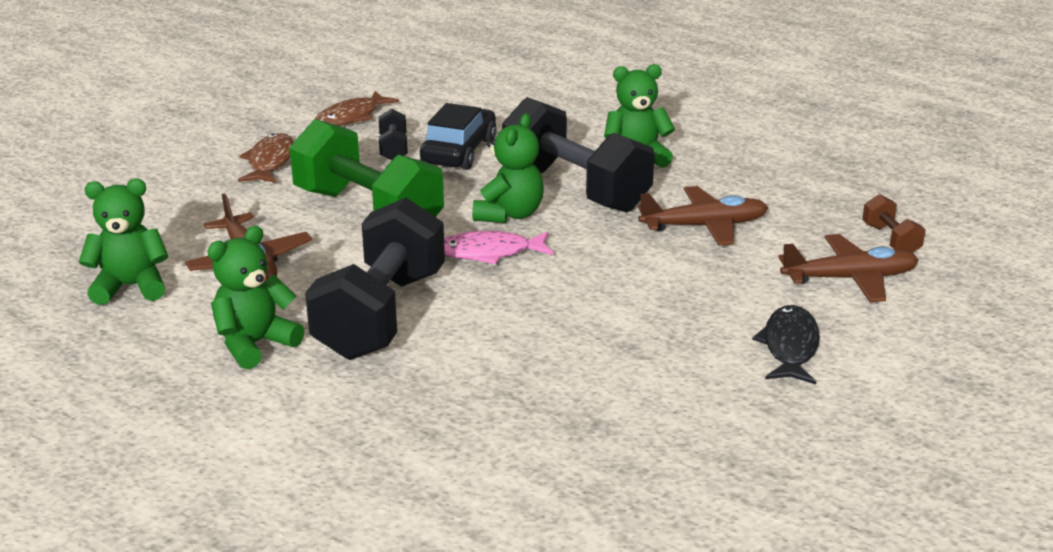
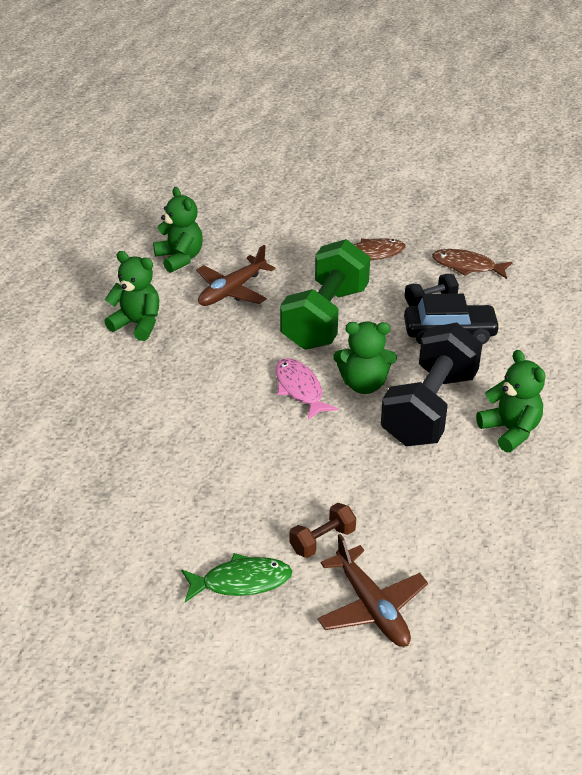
camera: 70 degrees right, 10 degrees up
(381, 315) = (193, 363): black dumbbell -> none
(704, 226) = (411, 496): brown plane -> none
(790, 347) = (241, 581): black fish -> green fish
(890, 240) = (463, 629): brown dumbbell -> brown dumbbell (322, 540)

